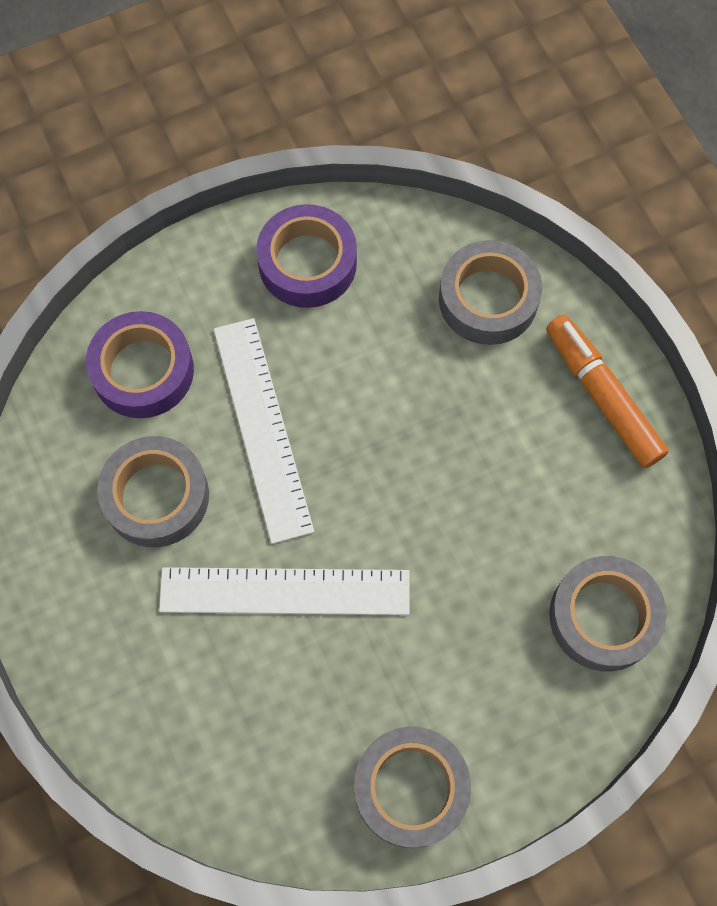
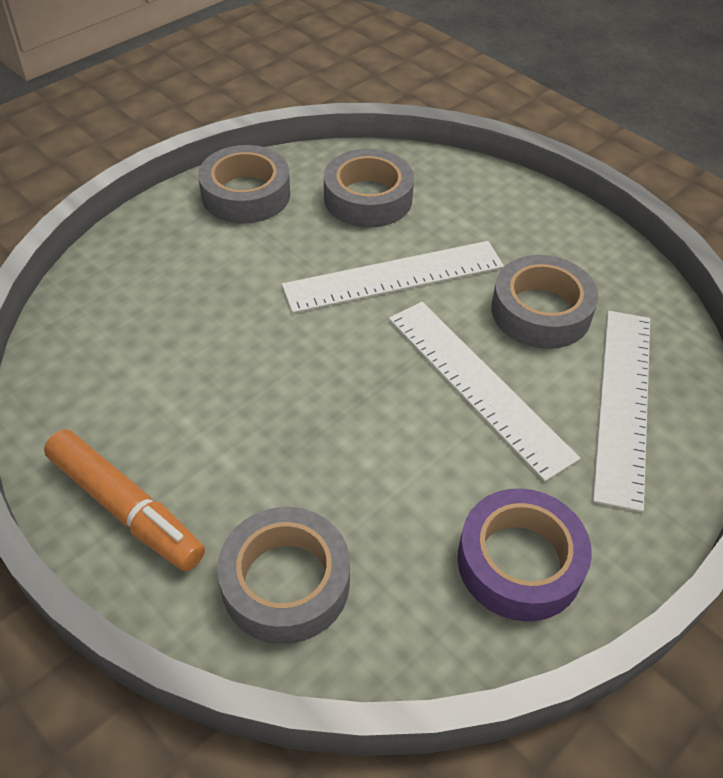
camera: 160 degrees right, 20 degrees down
(143, 370) = (622, 403): purple tape -> white ruler
(603, 617) = (104, 322): grey tape -> grey tape (368, 198)

